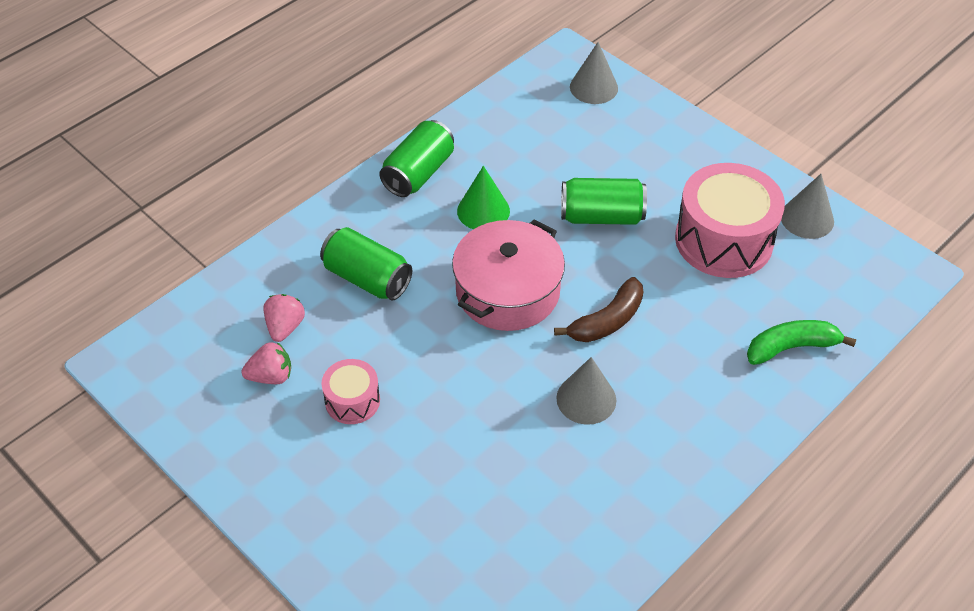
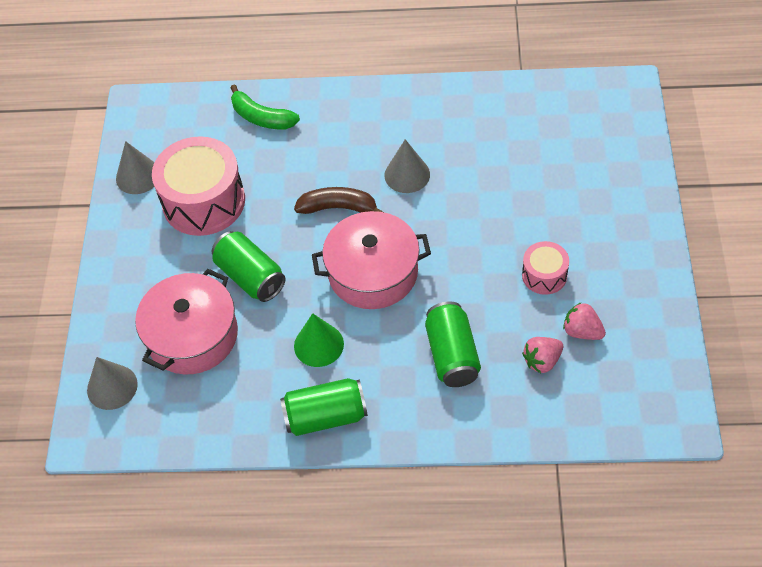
camera: 130 degrees left, 5 degrees up
(586, 151) = (192, 335): none -> pink pot

